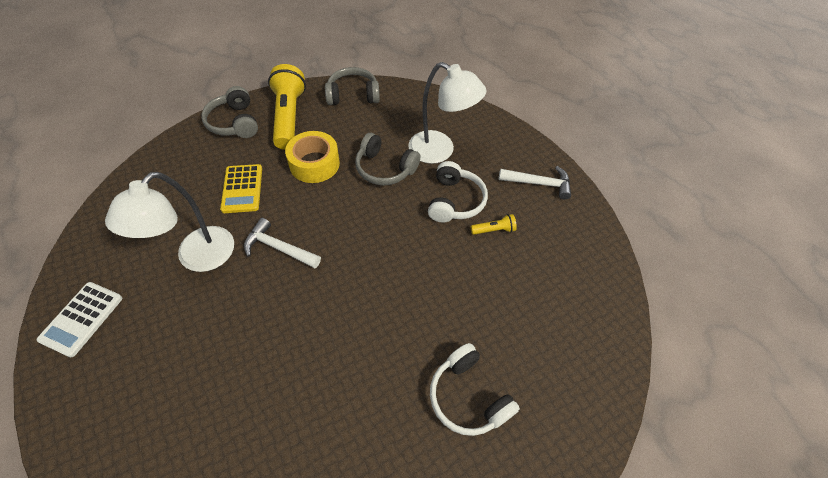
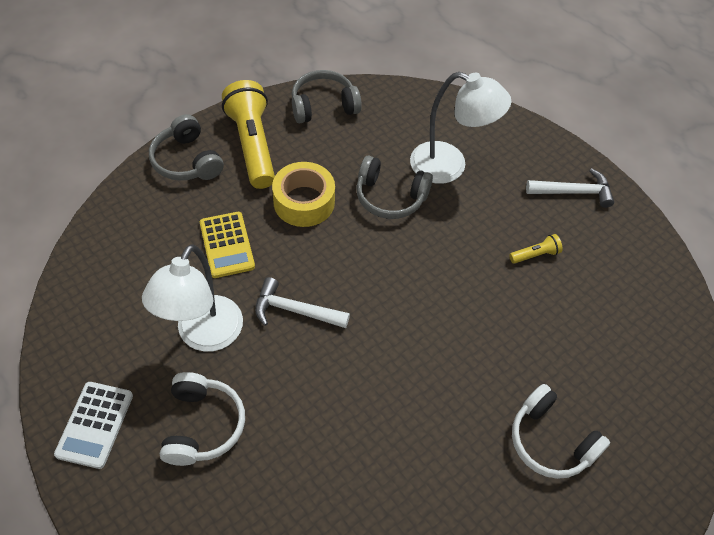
camera: 10 degrees left, 0 degrees up
(454, 201) = (482, 226): white headphones -> white headphones (202, 425)

